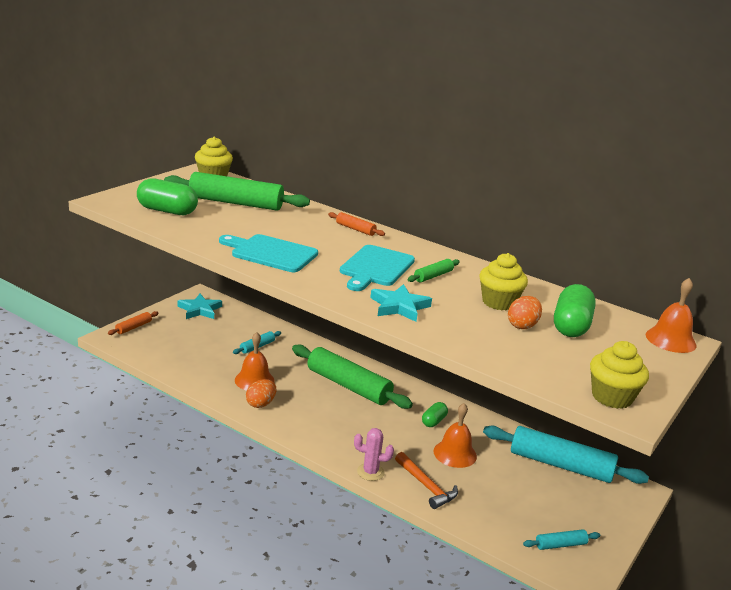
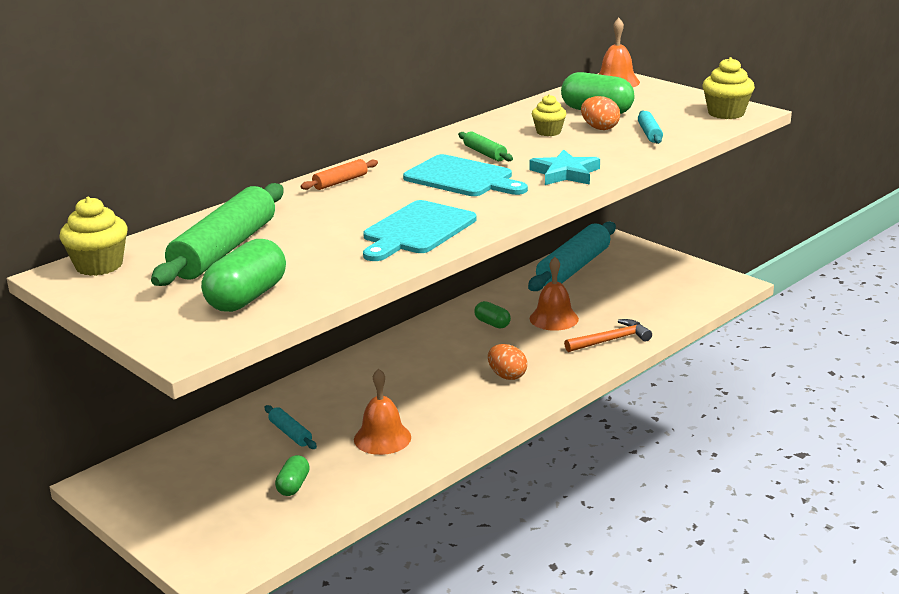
camera: 75 degrees left, 0 degrees up
(134, 327) = (191, 551): orange rolling pin -> none
(198, 352) = (293, 485): none -> green capsule
(200, 310) = (153, 484): turquoise star -> none
(260, 404) = (442, 435): orange egg -> orange egg (507, 376)
(348, 386) = (409, 370): green rolling pin -> none
(370, 472) = (588, 369): pink cactus -> none
(499, 302) = (548, 132): yellow cupcake -> yellow cupcake, size x0.66
(560, 545) = (692, 286): turquoise rolling pin -> turquoise rolling pin (649, 133)

